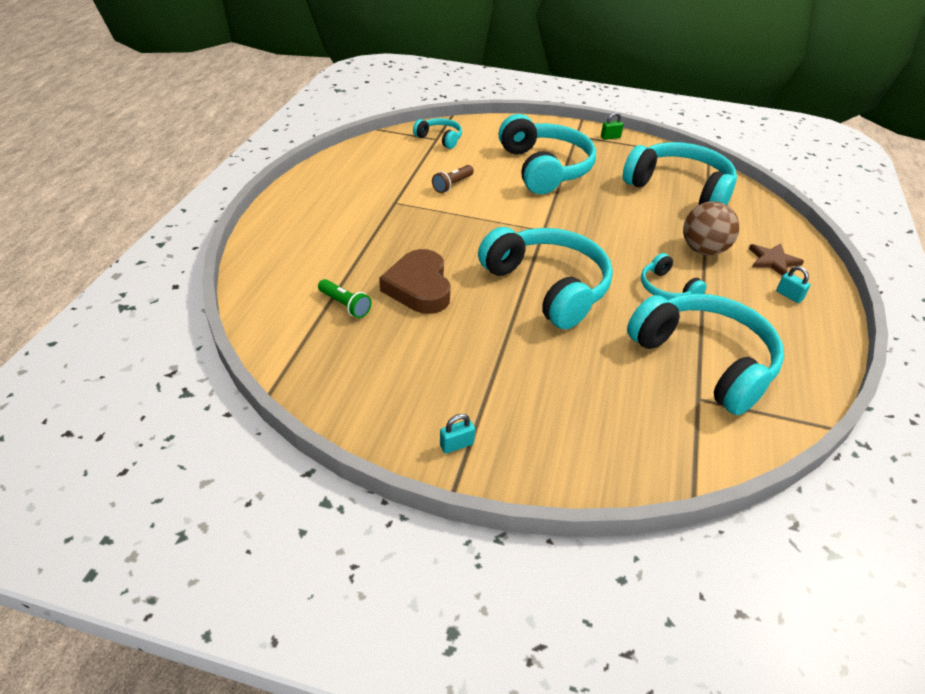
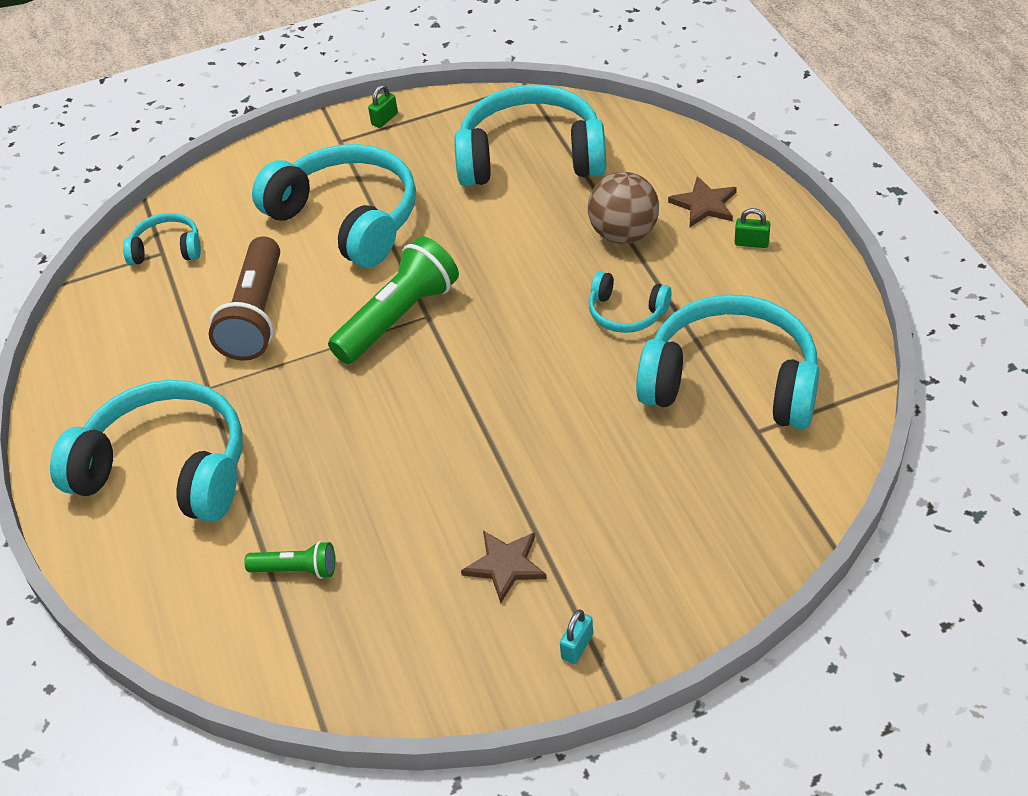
camera: 30 degrees left, 5 degrees up
(419, 287) = (358, 489): brown heart -> none
(452, 185) = (256, 315): brown flashlight -> brown flashlight, size x1.93
(459, 373) = (505, 565): none -> brown star
(526, 222) = (398, 317): none -> green flashlight
(547, 287) = (500, 393): turquoise headphones -> turquoise headphones (166, 470)
(789, 295) = (751, 243): turquoise padlock -> green padlock

